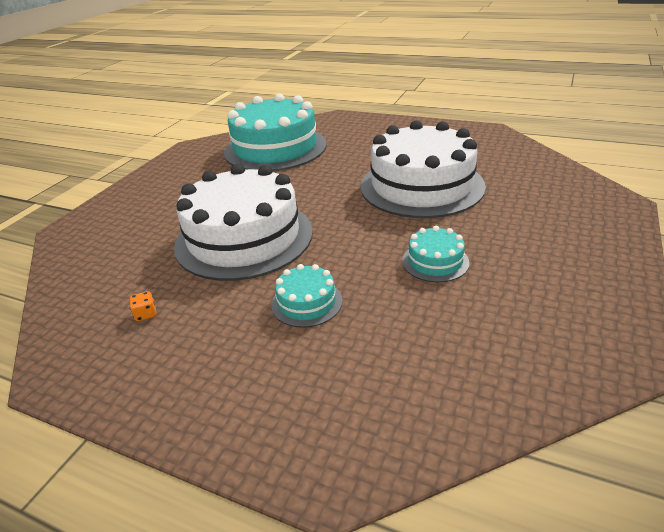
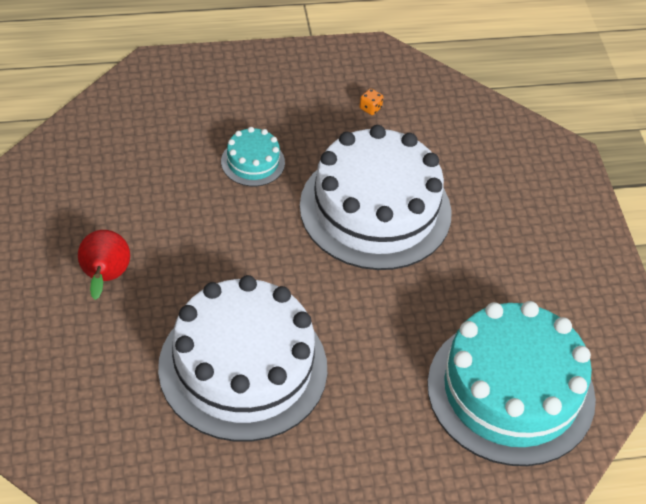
camera: 140 degrees right, 15 degrees up
(435, 261) = (168, 244): turquoise cake -> none
(505, 254) = (104, 278): none -> red pear

